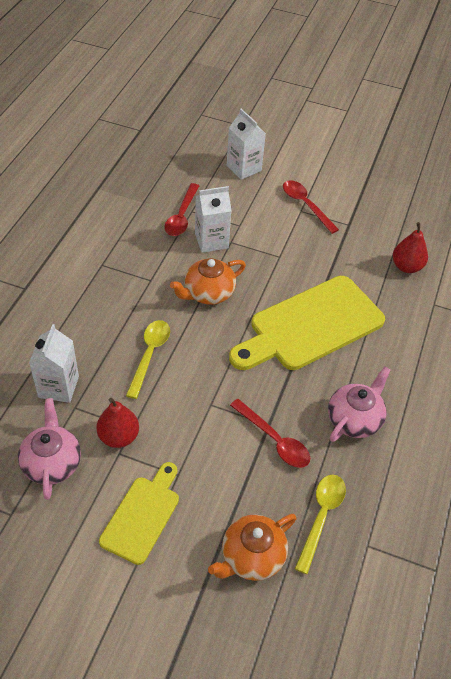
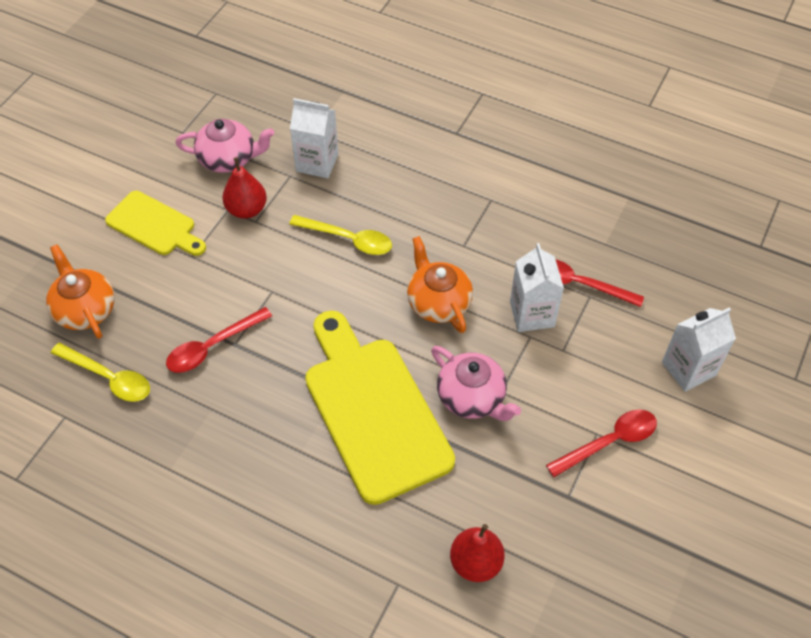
camera: 100 degrees right, 5 degrees up
(354, 419) = (223, 435): pink teapot -> pink teapot (472, 397)

